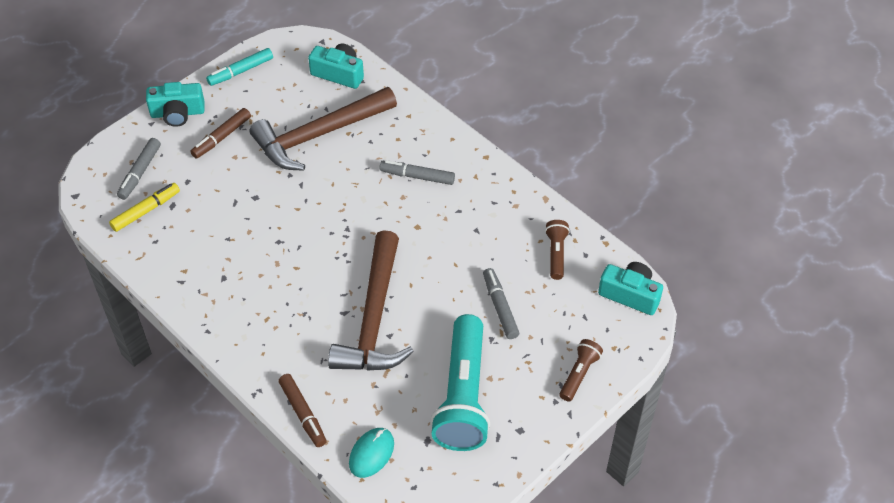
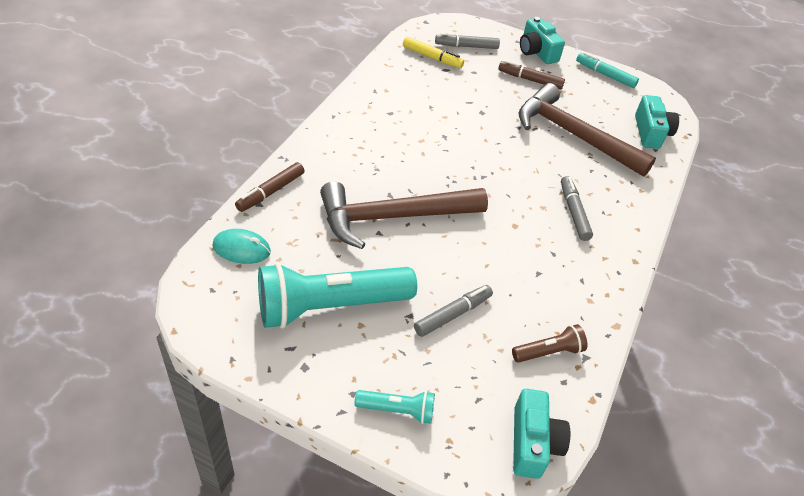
camera: 65 degrees right, 5 degrees down
(579, 374) = (397, 410): brown flashlight -> turquoise flashlight

